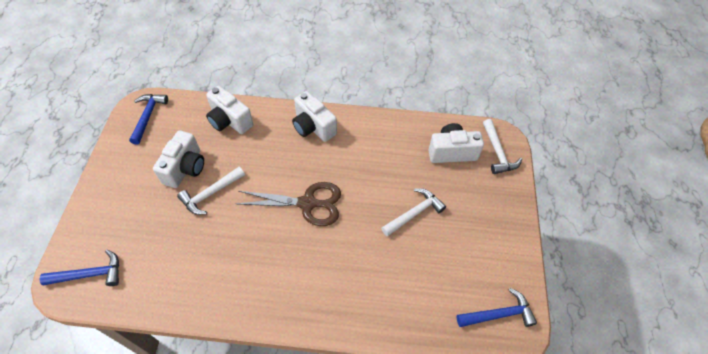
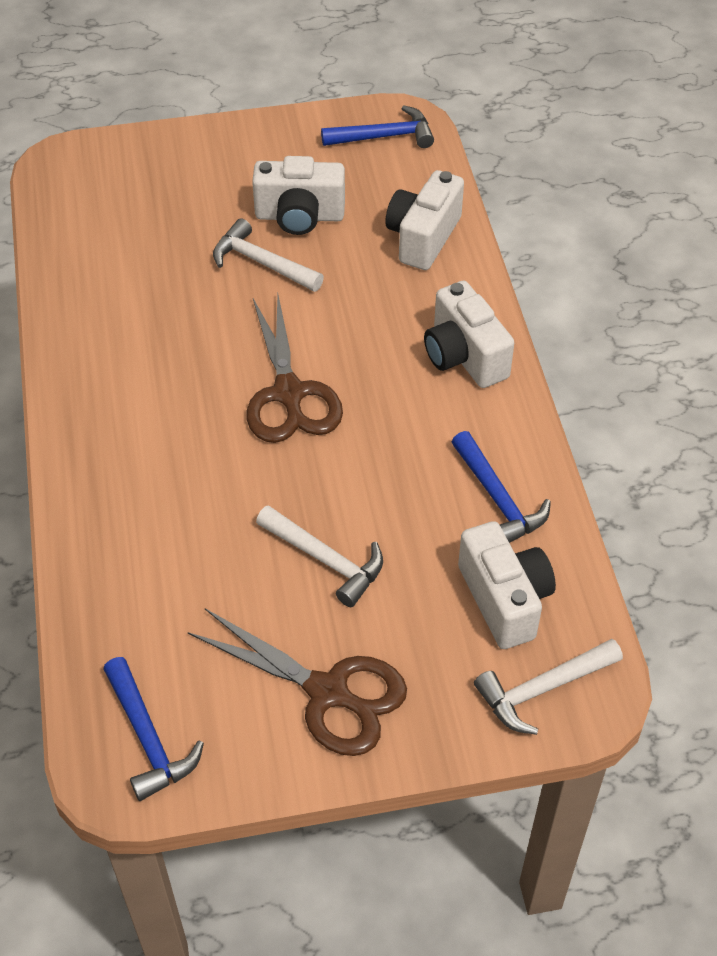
camera: 75 degrees right, 5 degrees down
(90, 274) = (82, 182): blue hammer -> blue hammer (498, 499)
(313, 127) = (464, 356): white camera -> white camera turned 60 degrees counterclockwise
(486, 230) = (327, 692): none -> brown scissors

